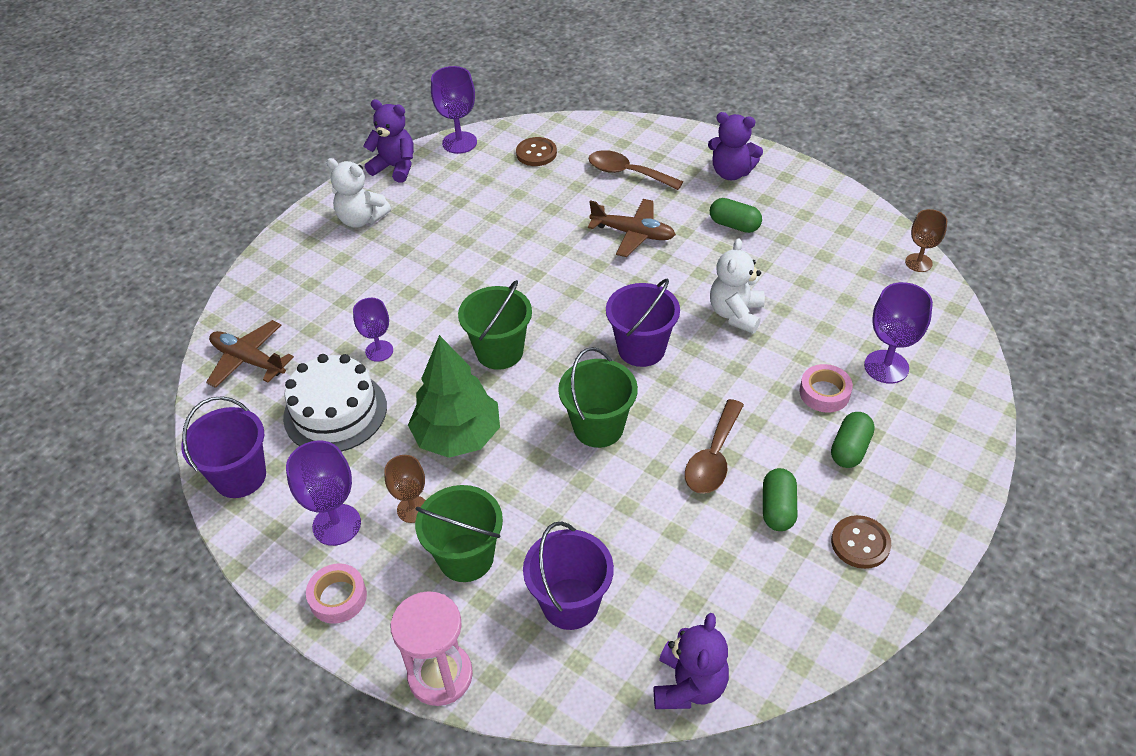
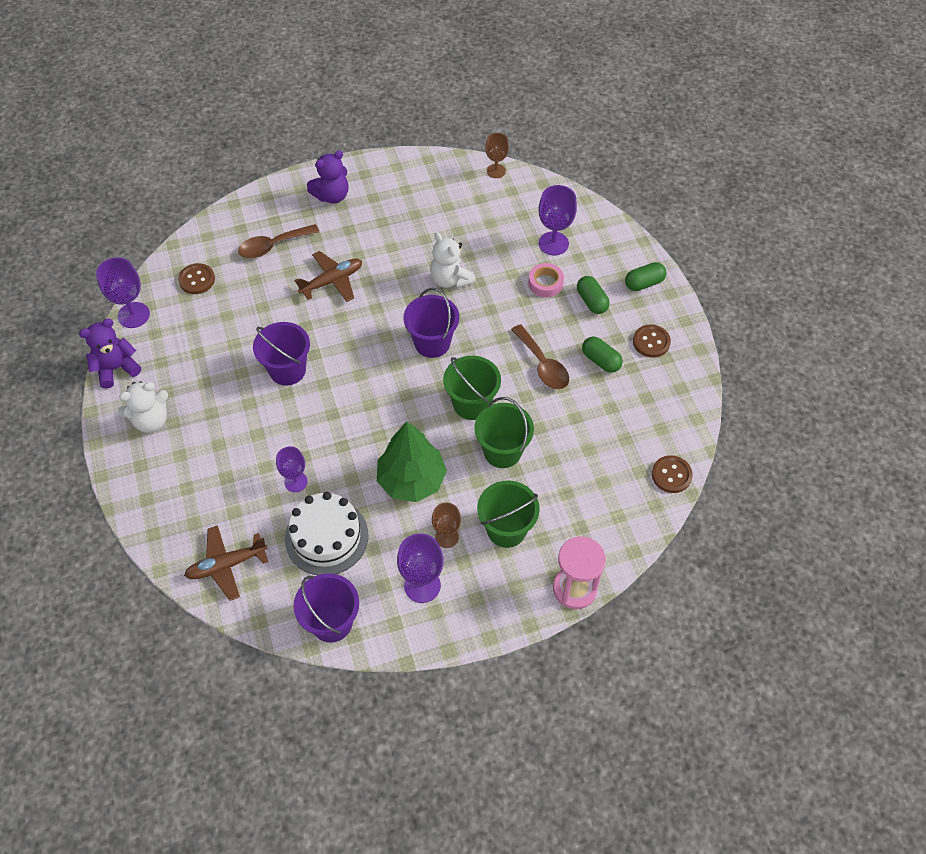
camera: 55 degrees left, 10 degrees up
(338, 597) = (478, 613): pink tape -> none
(499, 352) = (363, 416): green bucket -> green bucket (502, 451)
(570, 603) = (580, 496): purple bucket -> purple bucket (287, 370)
(689, 685) = (671, 475): purple teddy bear -> brown button
(734, 225) = (379, 228): green capsule -> green capsule (644, 283)

